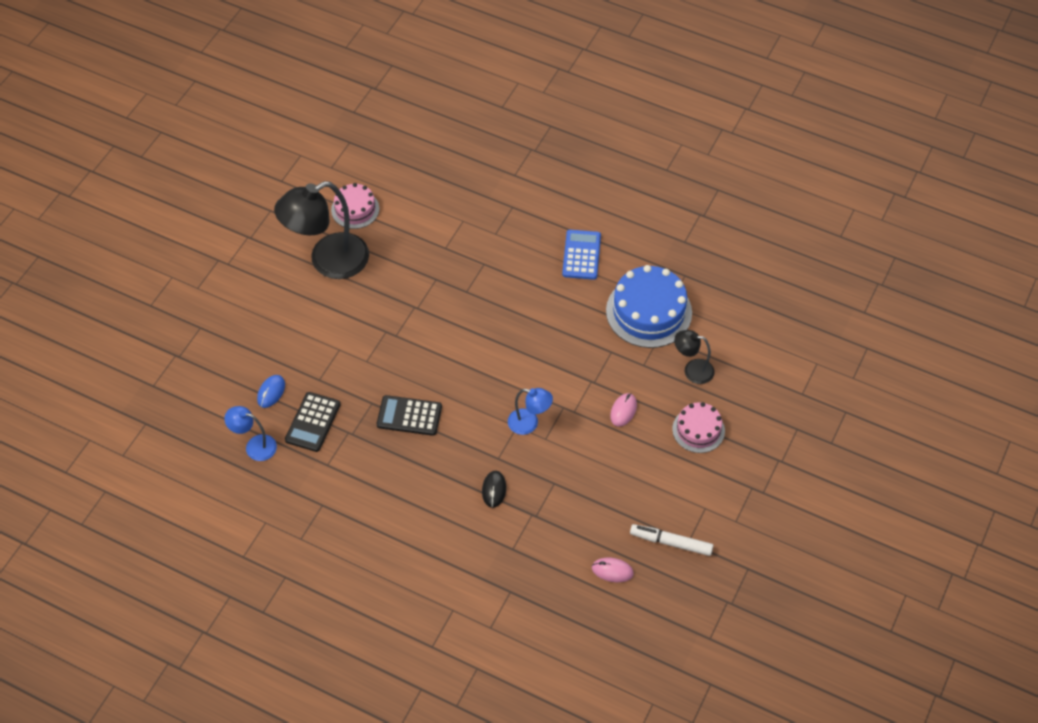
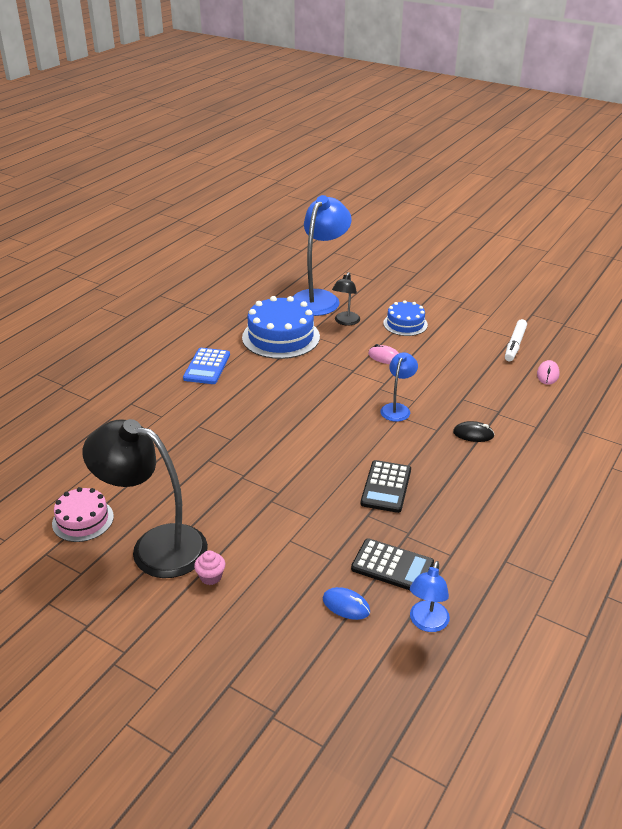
camera: 85 degrees left, 20 degrees down
(297, 302) = (211, 577): none -> pink cupcake
(328, 261) = (155, 546): black lamp -> black lamp turned 135 degrees clockwise
(581, 255) = (207, 367): blue calculator -> blue calculator turned 90 degrees counterclockwise
(698, 430) = (405, 324): pink cake -> blue cake
(742, 341) = (319, 298): none -> blue lamp

